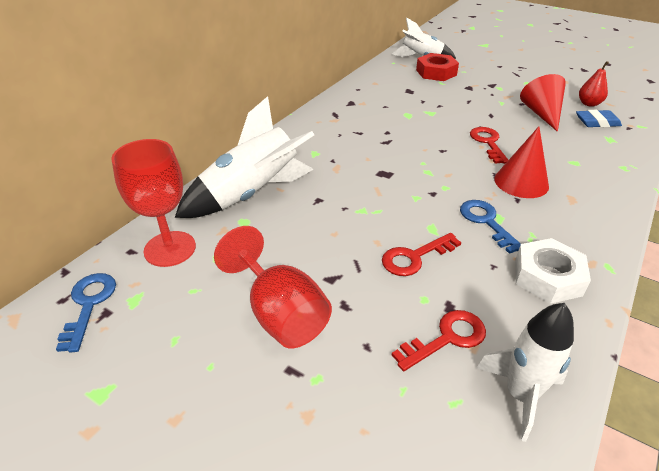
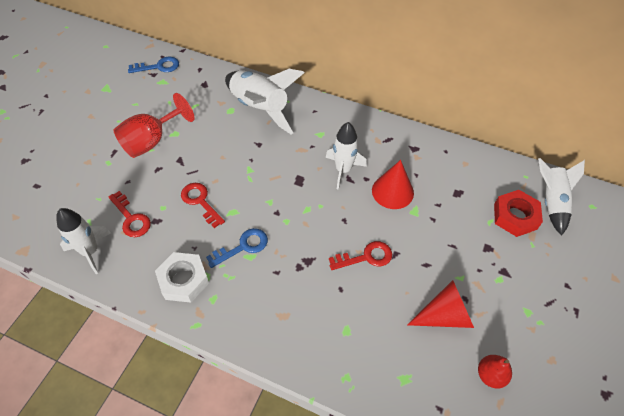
camera: 80 degrees right, 15 degrees up
(170, 249) = (202, 84): red goblet -> none
(374, 144) = (343, 170): none -> white rocket
(521, 182) = (302, 278): red cone -> red cone (392, 191)
(597, 122) = (442, 373): blue eraser -> none

